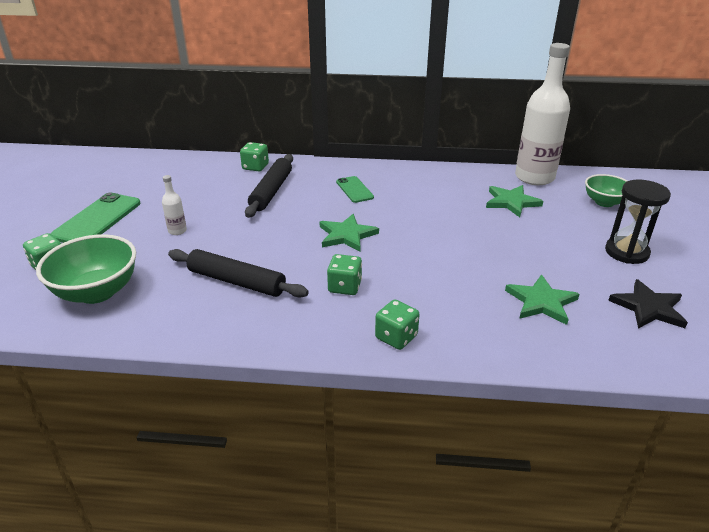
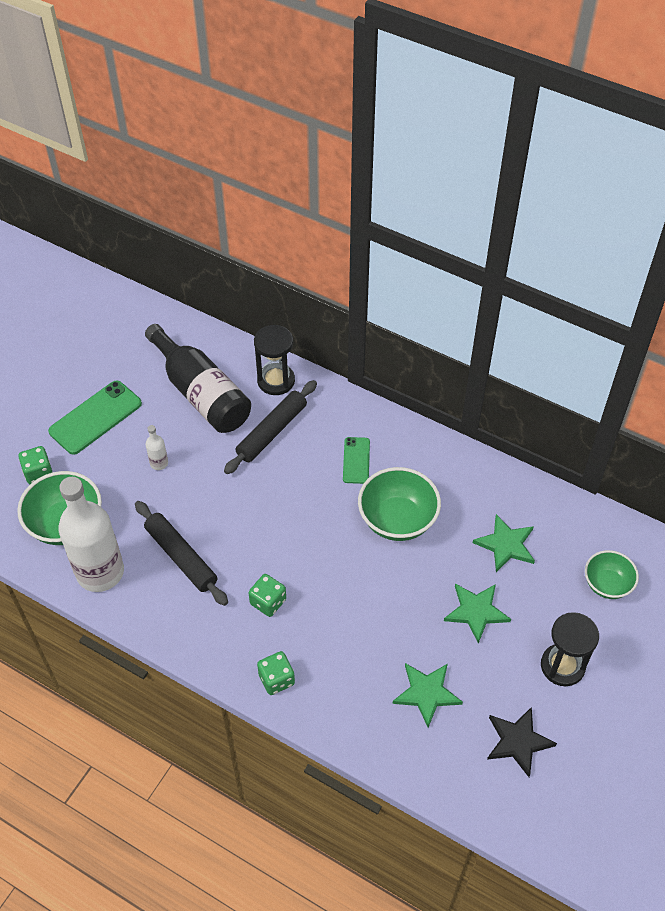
camera: 25 degrees right, 20 degrees up
(194, 186) = (201, 393): none -> black bottle
(255, 167) = (276, 380): green dice -> black hourglass
(346, 235) = (308, 531): green star -> green star (476, 611)
(416, 211) = (397, 520): none -> green bowl
(534, 177) = (564, 512): white bottle -> white bottle (100, 572)

